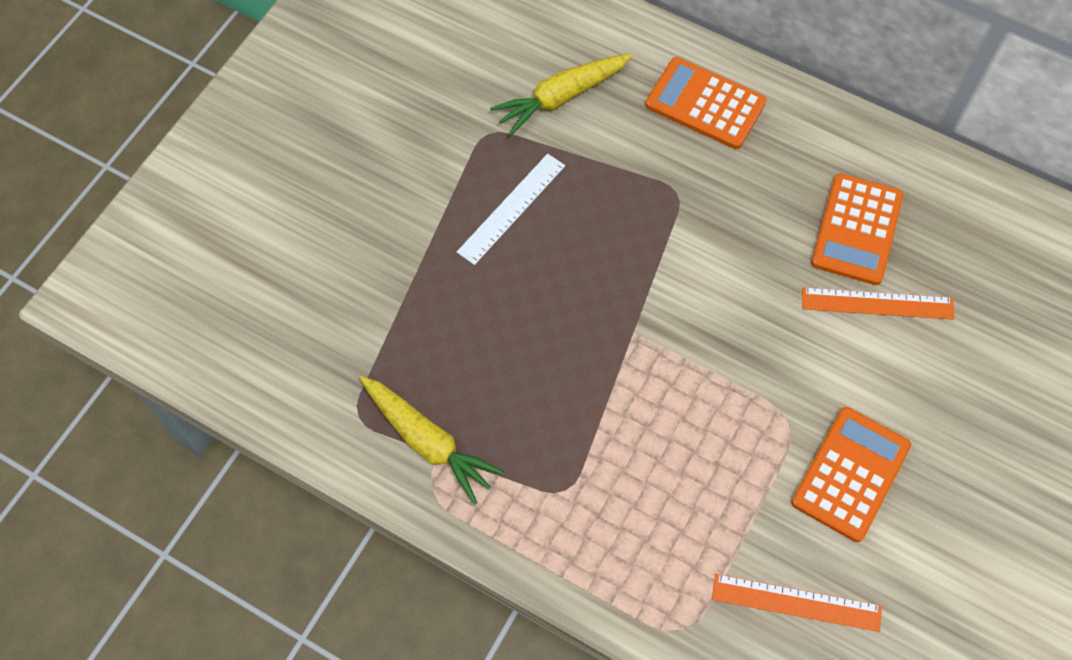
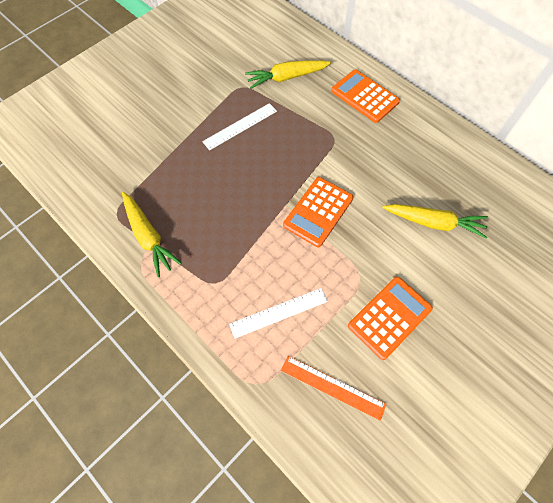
camera: 15 degrees right, 0 degrees up
(680, 511) = (279, 312): none -> white ruler
(856, 229) = (432, 179): orange calculator -> orange calculator (318, 212)
(877, 304) = (434, 223): orange ruler -> yellow carrot

